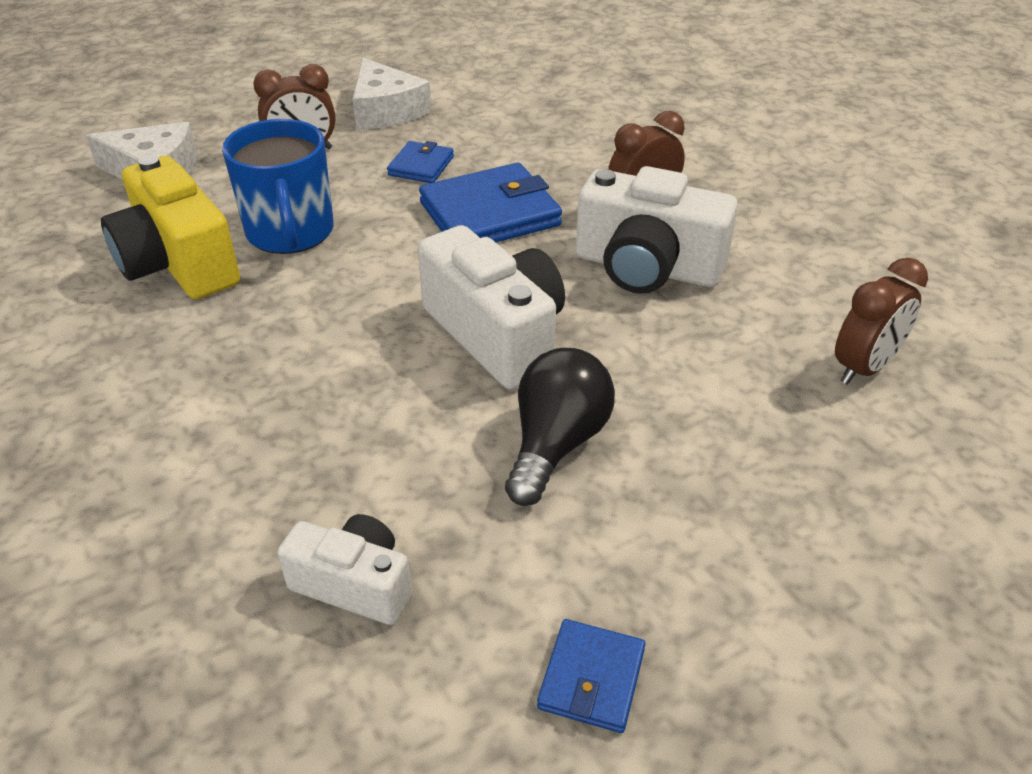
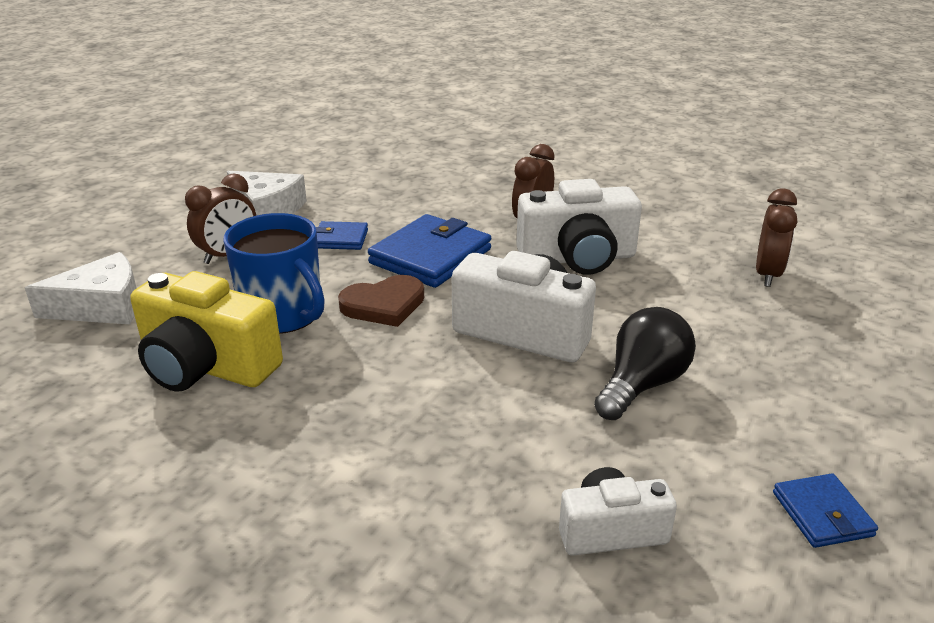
camera: 30 degrees left, 10 degrees down
(389, 254) = (384, 305): none -> brown heart
(421, 166) = (340, 239): blue wallet -> blue wallet turned 75 degrees counterclockwise
(556, 444) = (642, 385): black light bulb -> black light bulb turned 45 degrees clockwise

